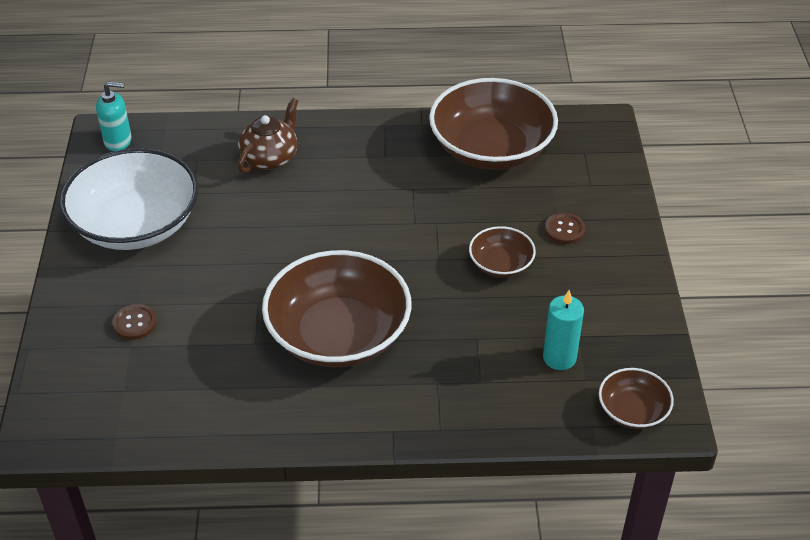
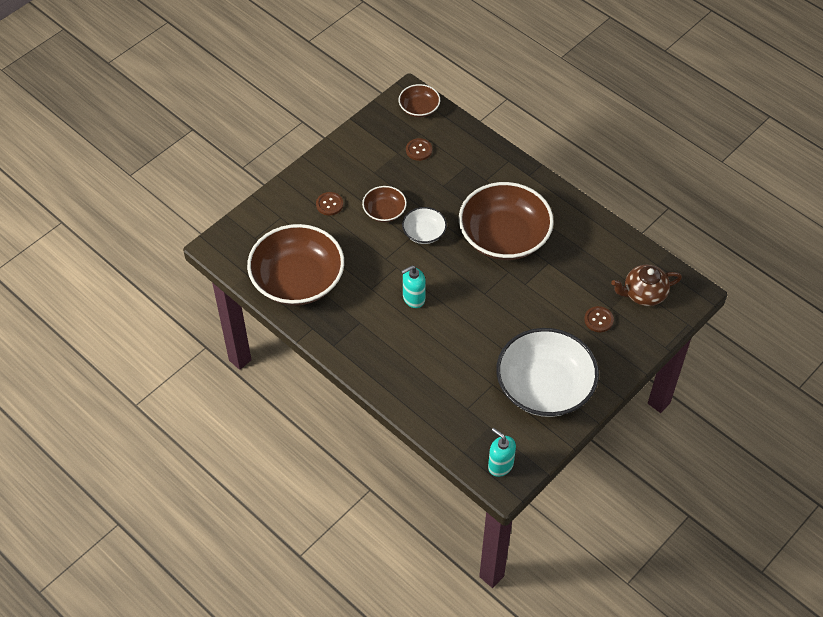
camera: 135 degrees left, 10 degrees up
(270, 158) = (424, 374): brown teapot -> brown teapot (643, 294)
(360, 208) = (413, 298): none -> turquoise soap dispenser
(430, 274) = (424, 233): none -> white bowl
(559, 358) = (419, 150): turquoise candle -> brown button

